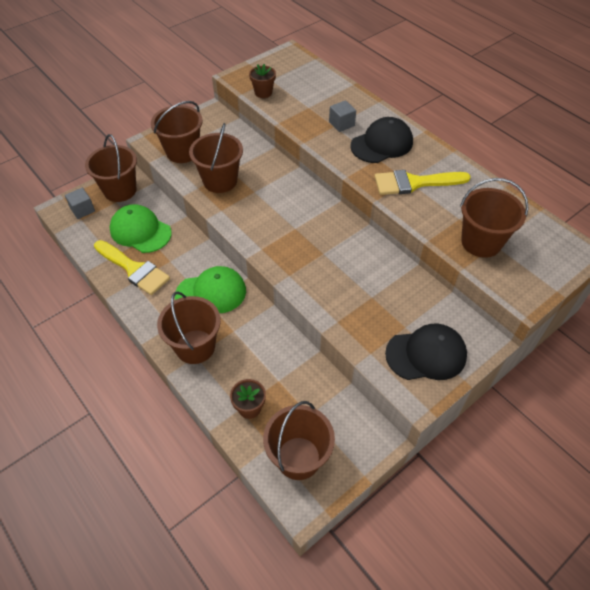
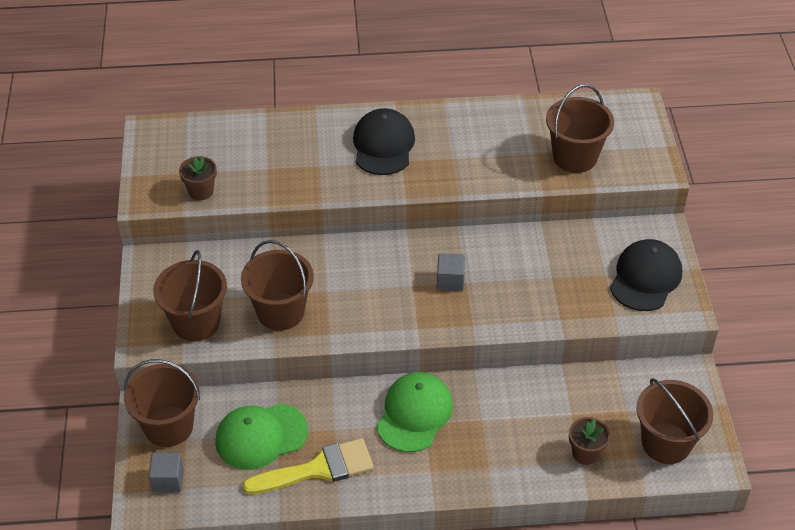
camera: 55 degrees left, 5 degrees down
(195, 346) = (476, 462): brown bucket -> none
(341, 124) = (322, 157): grey cube -> grey cube (450, 281)
(414, 183) = (461, 155): yellow brush -> none

